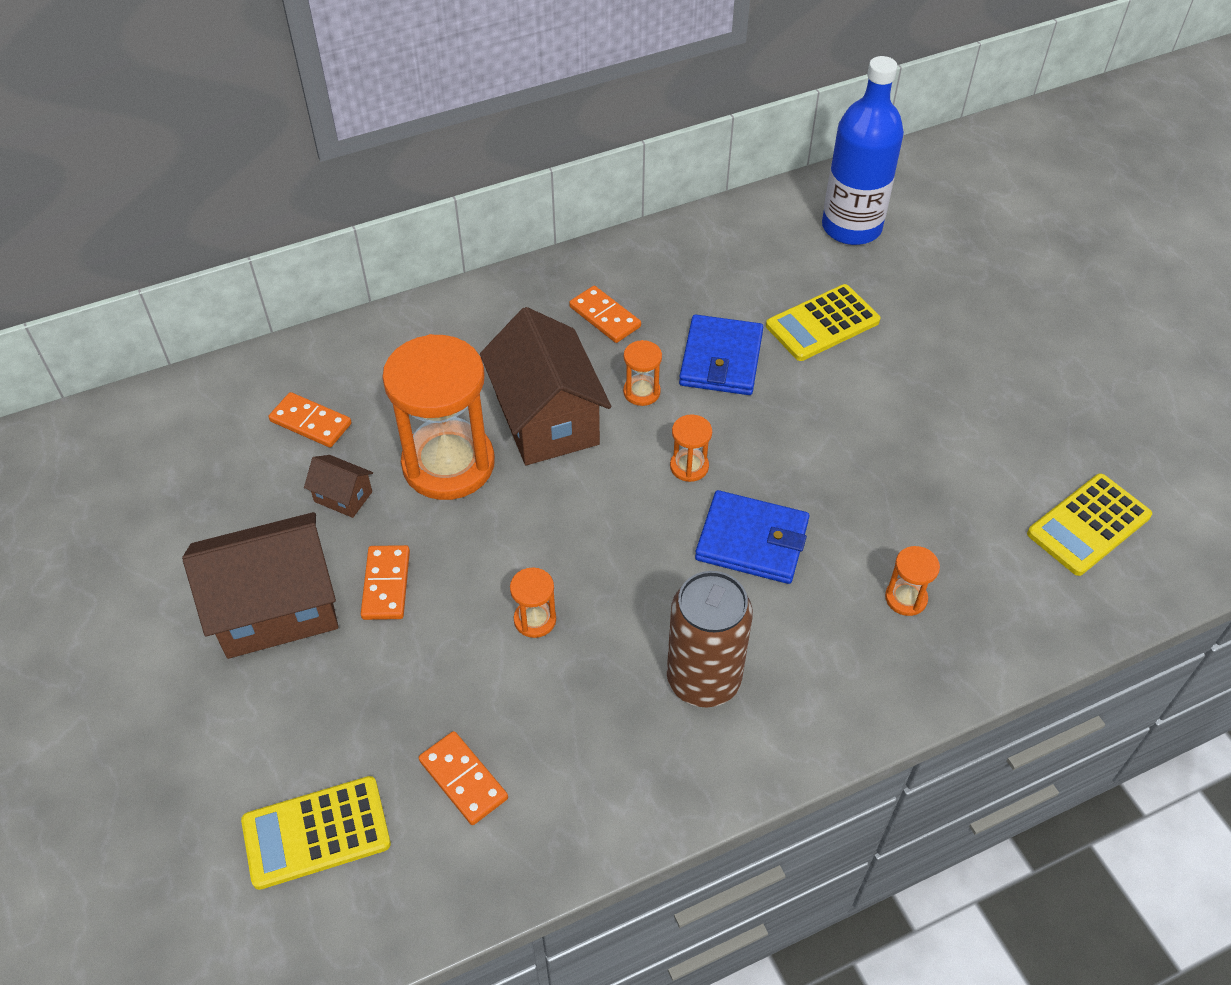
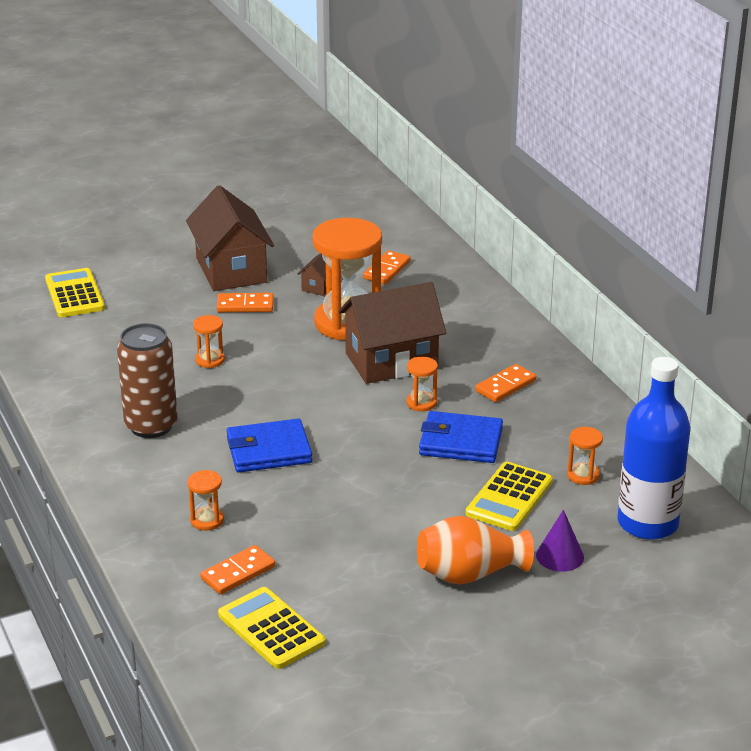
camera: 90 degrees right, 20 degrees down
(463, 779) = (97, 338): orange domino -> orange domino (238, 573)
(689, 466) = (343, 424): orange hourglass -> orange hourglass (583, 475)
(752, 540) = (269, 450): blue wallet -> blue wallet turned 60 degrees clockwise
(822, 324) = (509, 497): yellow calculator -> yellow calculator turned 120 degrees counterclockwise
(915, 292) = (560, 556): none -> purple cone
(958, 360) = (469, 574): none -> orange vase

